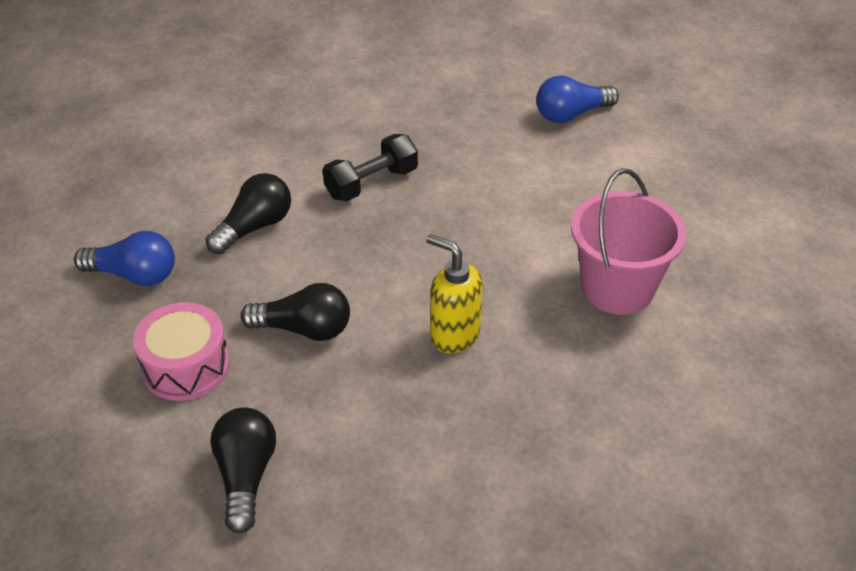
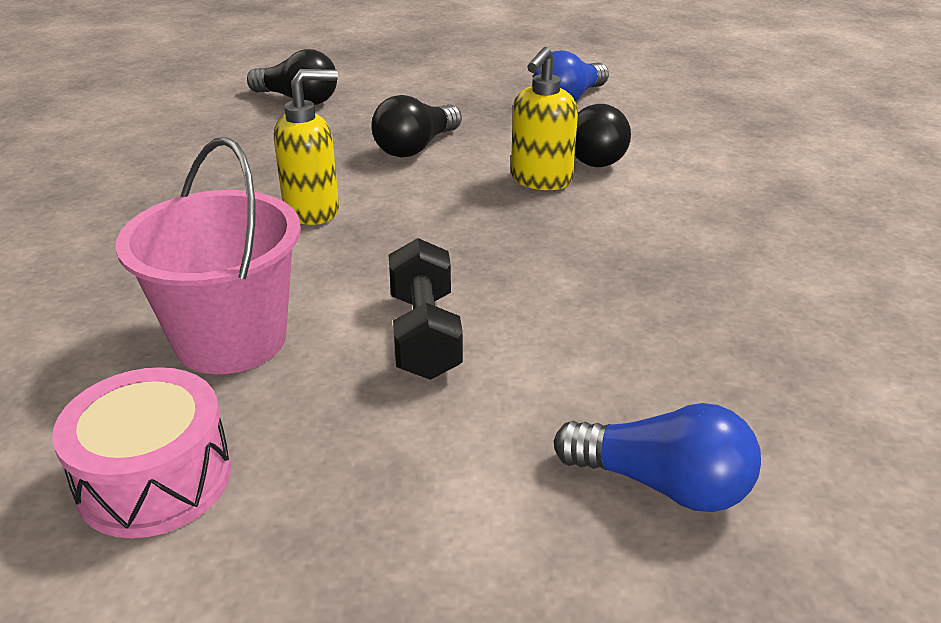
camera: 120 degrees right, 10 degrees down
(186, 366) = (433, 100): pink drum -> pink drum (155, 479)
(316, 237) = (541, 180): none -> yellow soap dispenser
(371, 183) = (610, 233): black dumbbell -> black dumbbell (424, 334)
(571, 114) = (662, 484): blue light bulb -> blue light bulb turned 105 degrees clockwise

